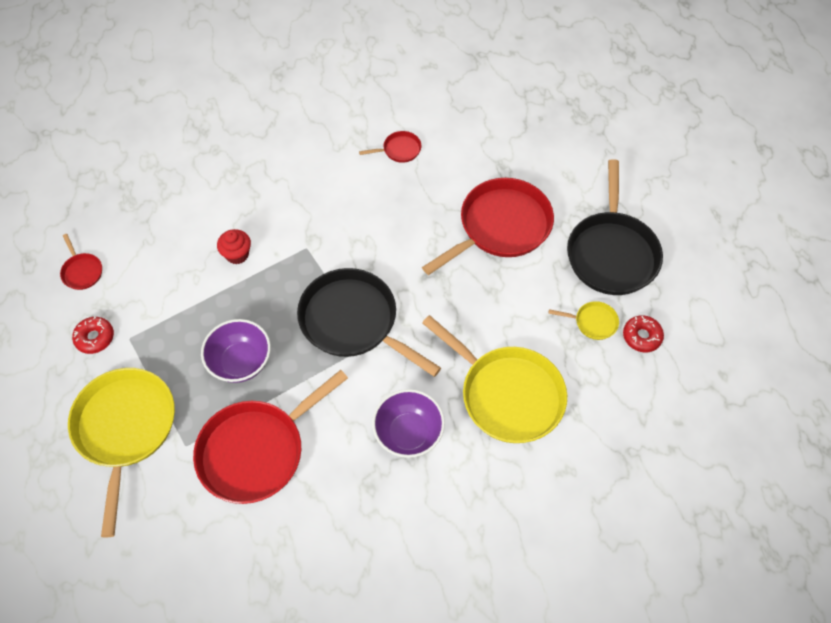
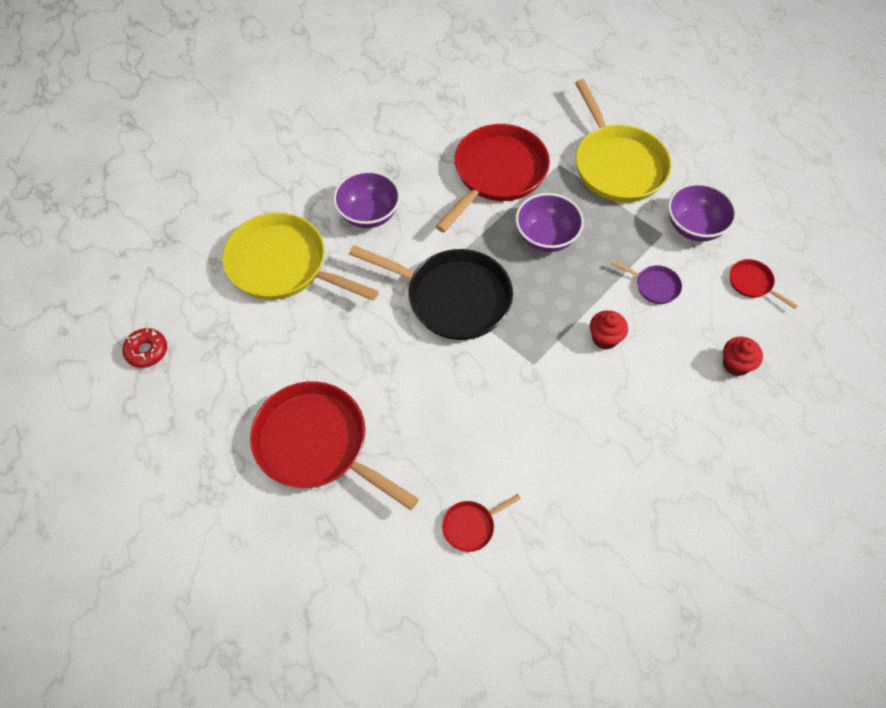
camera: 165 degrees right, 0 degrees up
(95, 338) = (694, 227): red donut -> purple bowl
(145, 210) = (735, 364): none -> red cupcake
(168, 289) = (654, 286): none -> purple pan
(500, 227) = (317, 444): red pan -> red pan turned 90 degrees clockwise
(593, 322) = (200, 354): yellow pan -> none
(611, 253) = (180, 442): black pan -> none

